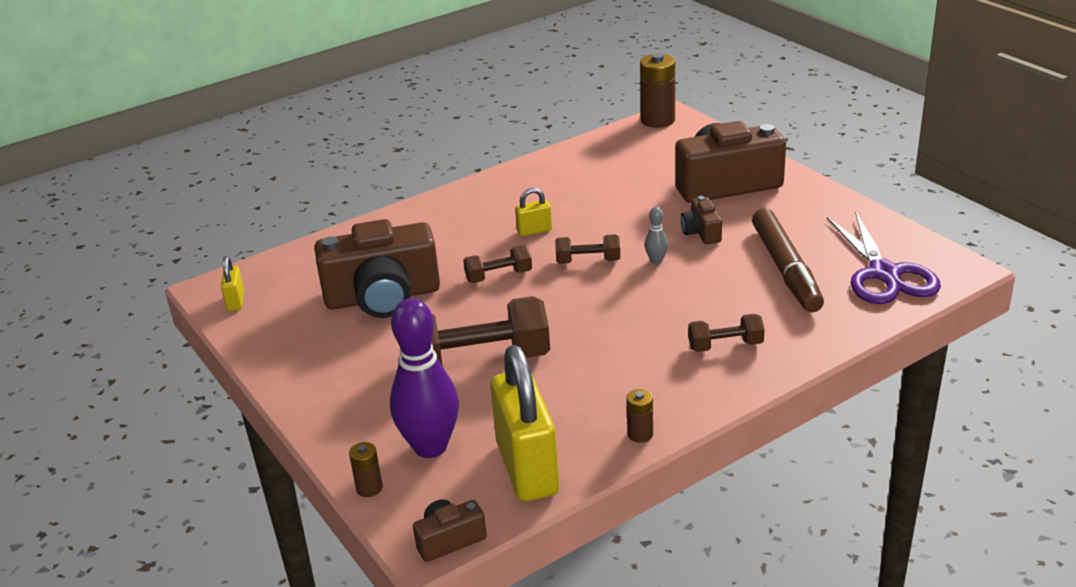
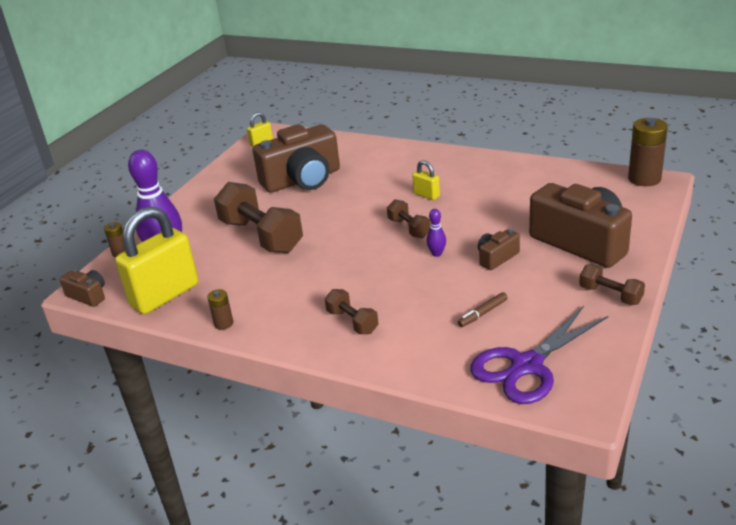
camera: 60 degrees right, 0 degrees up
(383, 297) = (302, 180): brown camera -> brown camera turned 75 degrees counterclockwise
(498, 276) = (359, 205): brown dumbbell -> brown dumbbell (610, 295)
(656, 260) = (437, 254): grey bowling pin -> purple bowling pin
(785, 269) = (483, 313): brown marker -> brown marker, size x0.42

